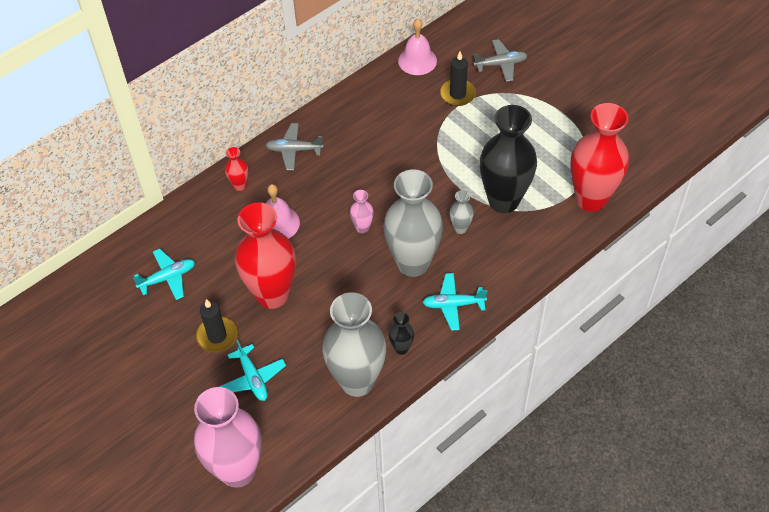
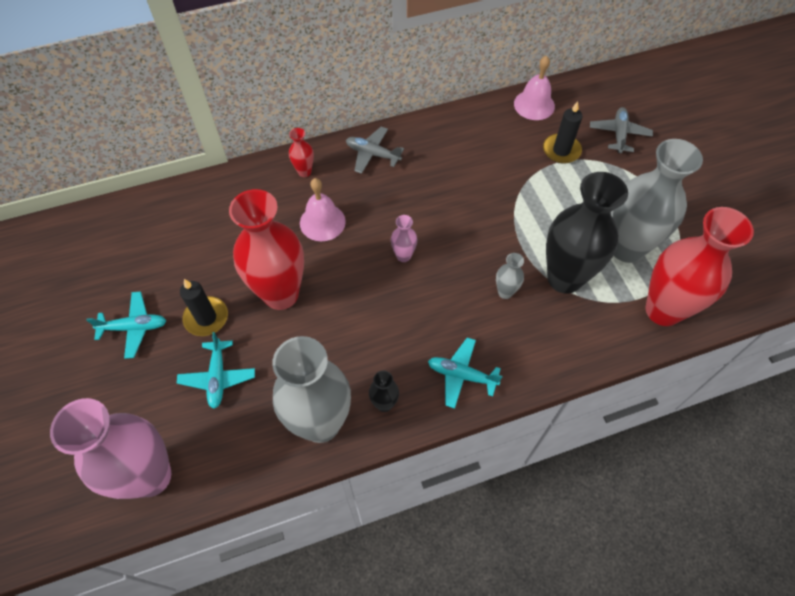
camera: 20 degrees right, 5 degrees up
(168, 278) = (191, 240): turquoise plane -> turquoise plane (134, 327)
(413, 263) = (438, 313): grey vase -> grey vase (626, 248)
(500, 64) = (619, 134): grey plane -> grey plane turned 90 degrees counterclockwise

